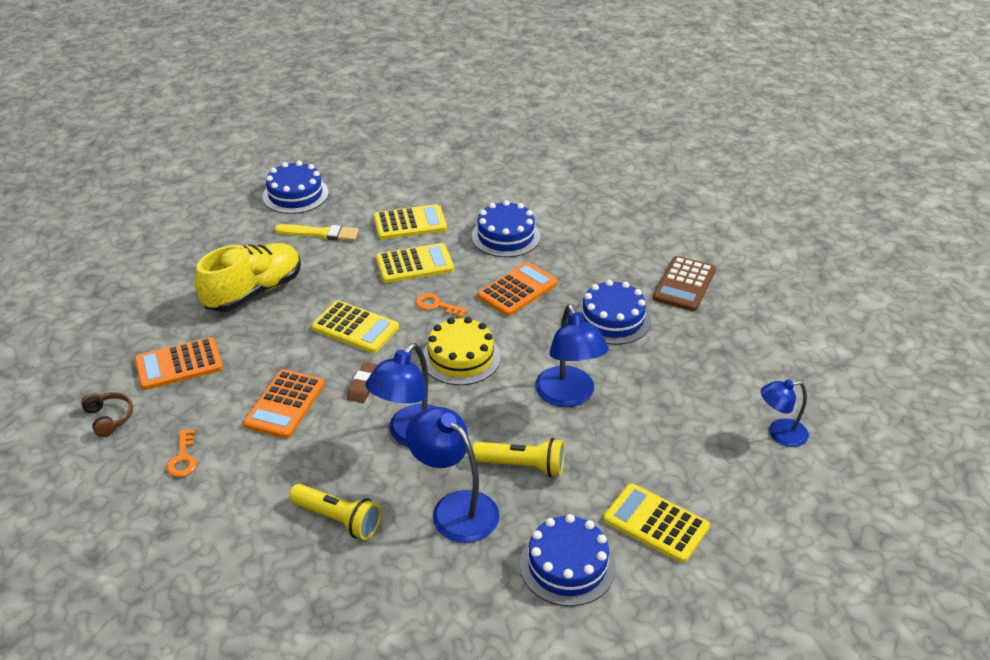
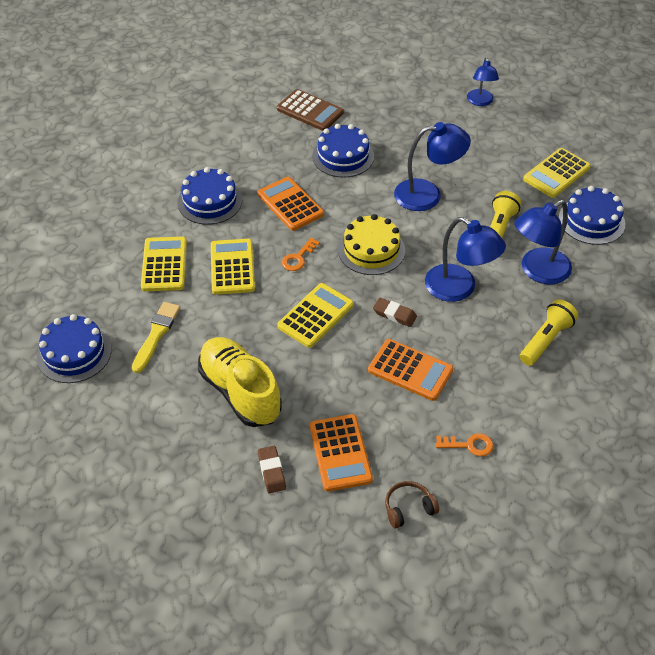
camera: 80 degrees left, 10 degrees up
(161, 324) = (272, 471): none -> brown eraser

